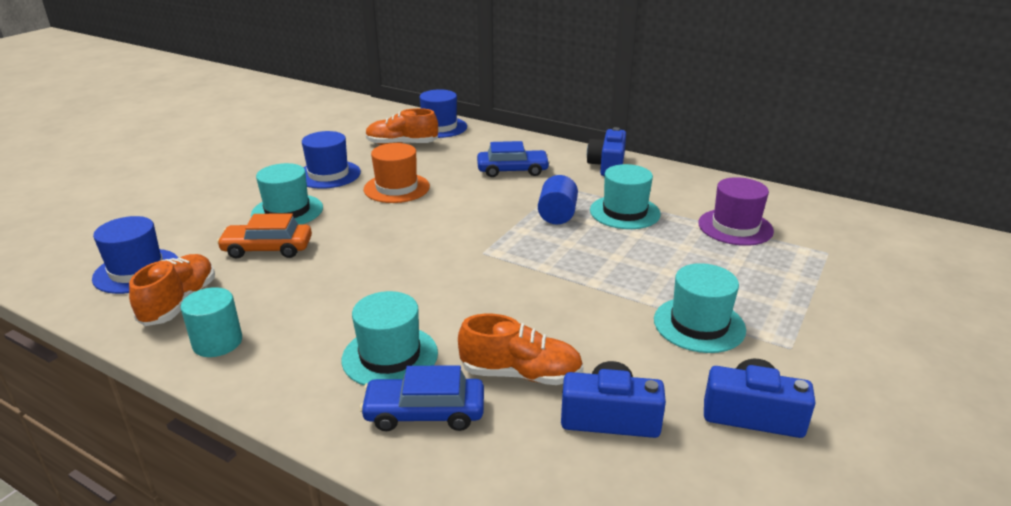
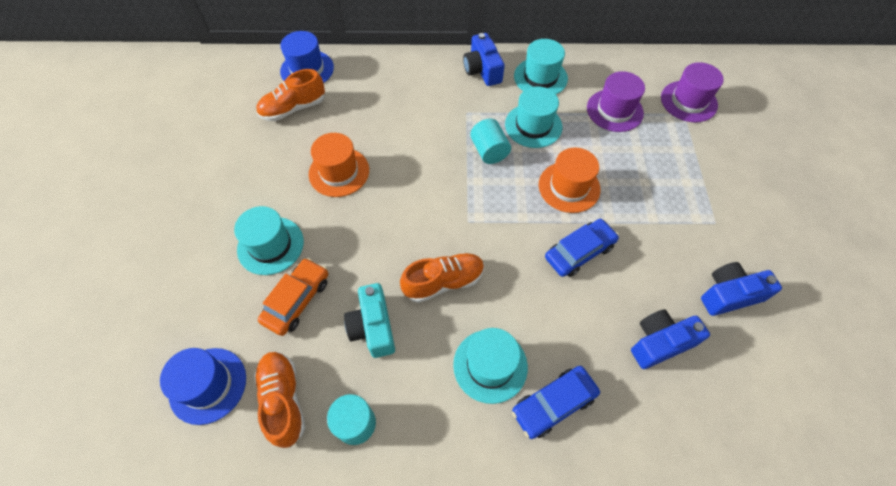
camera: 30 degrees left, 30 degrees up
(268, 248) = (297, 300): orange car -> orange car turned 150 degrees clockwise
(310, 287) = (373, 327): none -> turquoise camera
(328, 174) = (263, 179): blue hat -> none
(512, 170) = (415, 107): blue car -> blue car (579, 252)
(520, 374) = (584, 334): orange shoe -> orange shoe (443, 282)
(557, 215) = (489, 151): blue cylinder -> turquoise cylinder
(621, 263) = (569, 187): none -> orange hat
(699, 324) = (654, 227): turquoise hat -> turquoise hat (540, 77)
(844, 245) = (688, 101): none -> purple hat

